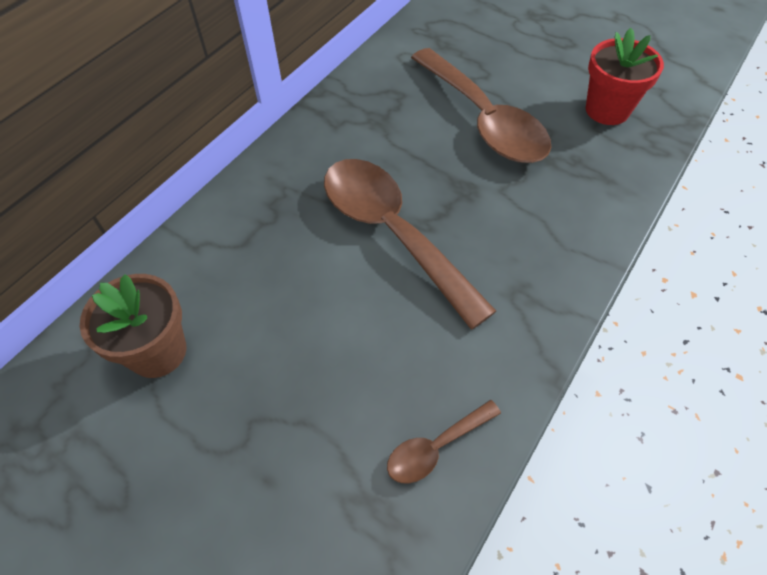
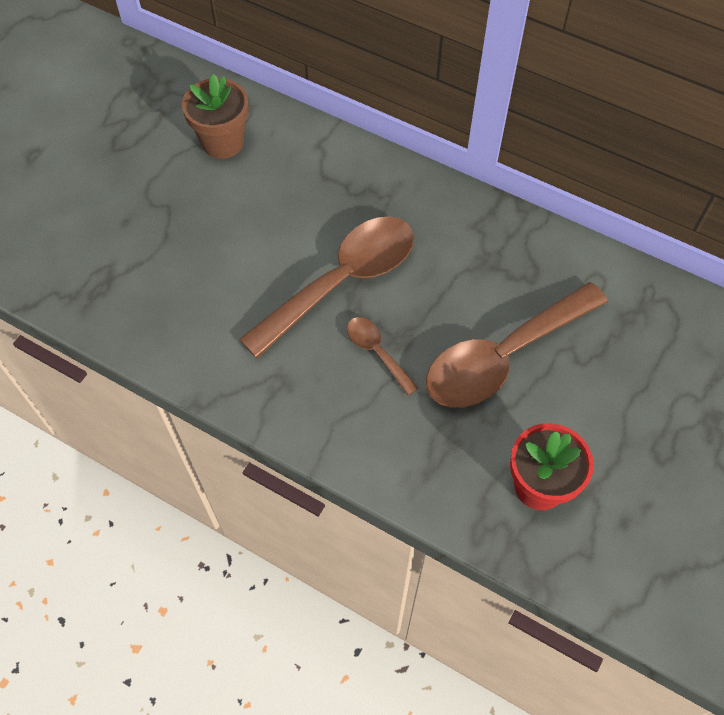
camera: 85 degrees right, 5 degrees up
(436, 447) = (143, 319): brown spoon -> brown spoon (376, 352)

